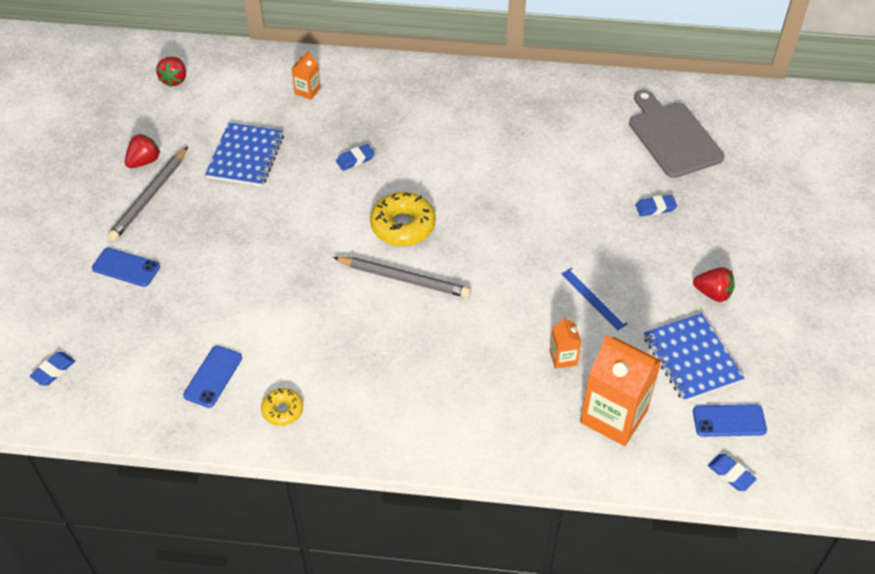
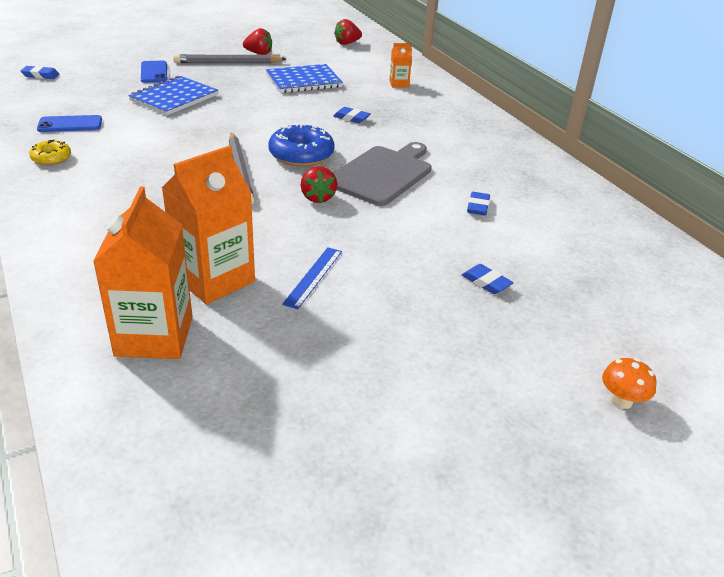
camera: 55 degrees right, 15 degrees down
(403, 226) = (301, 155): yellow donut -> blue donut
(563, 357) = (214, 279): orange carton -> orange carton, size x2.12
(673, 137) = (603, 266): grey cutting board -> grey cutting board (382, 174)
(691, 359) = (285, 373): blue notebook -> blue notebook (174, 98)
(713, 293) = (404, 362): red strawberry -> red strawberry (317, 197)
(729, 421) = (207, 435): blue phone -> none
(730, 474) = (115, 463): blue eraser -> blue eraser (478, 207)
(798, 212) = (621, 401): none -> orange mushroom

